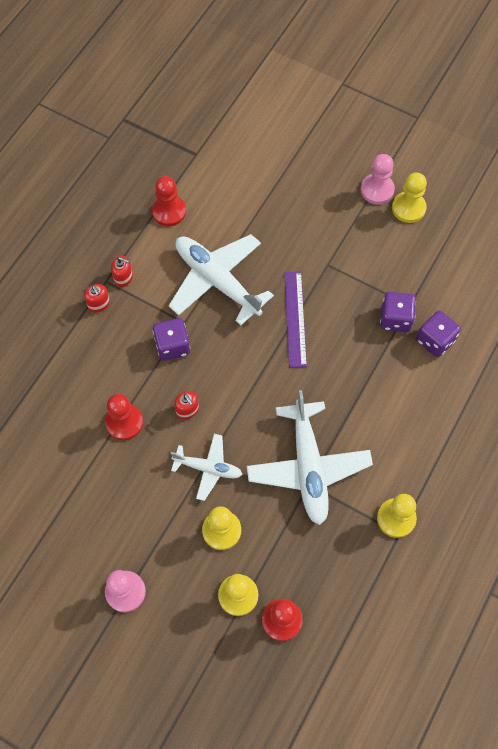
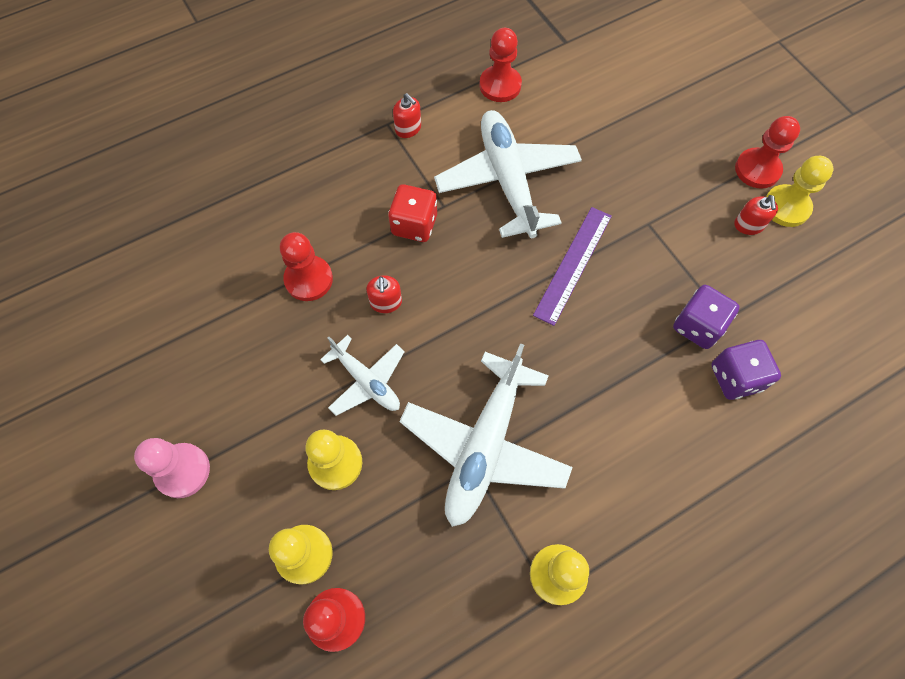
camera: 30 degrees right, 0 degrees up
(99, 304) = (364, 143): red soap dispenser -> red soap dispenser (748, 225)
(172, 346) = (414, 225): purple dice -> red dice
(377, 190) = (757, 169): pink pawn -> red pawn

